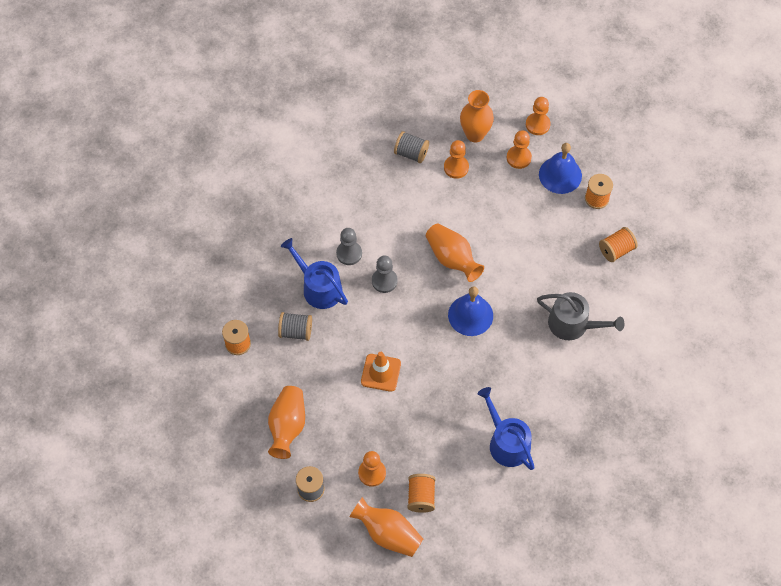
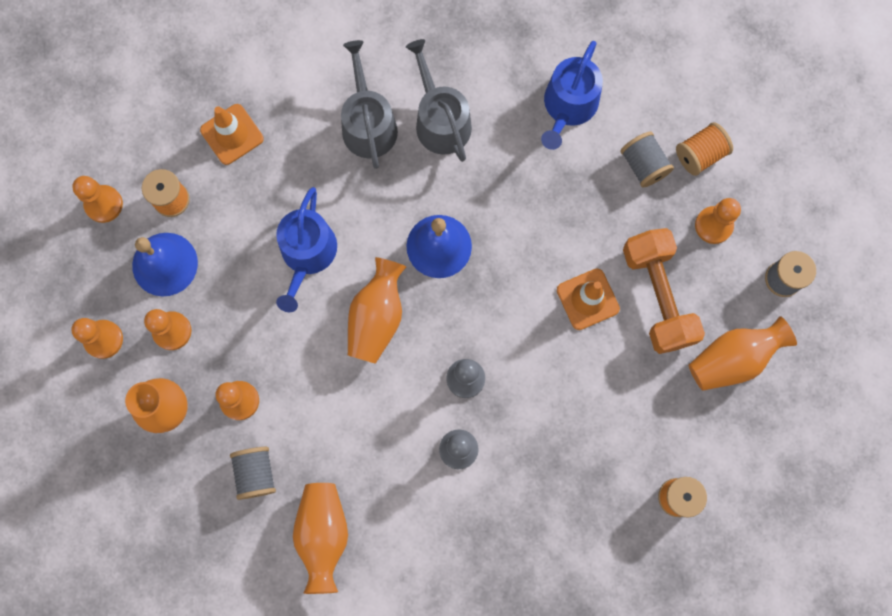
camera: 125 degrees left, 15 degrees up
(295, 331) = (609, 438): grey spool -> grey spool (643, 165)
(318, 287) = (531, 454): blue watering can -> blue watering can (307, 255)
(354, 411) = (657, 296): none -> orange dumbbell
(388, 533) = (766, 161): orange vase -> orange vase (323, 534)
(548, 364) = (440, 120): none -> grey watering can
(616, 250) = (232, 134): orange spool -> orange traffic cone
(617, 165) = (104, 204): none -> orange pawn

